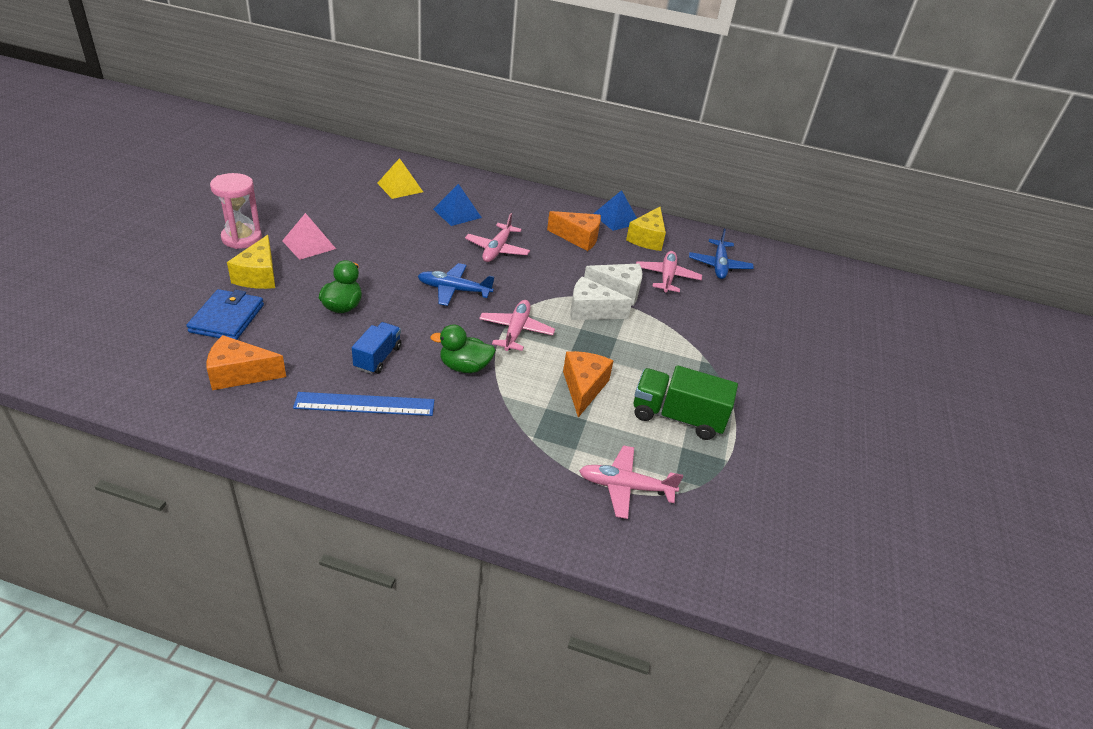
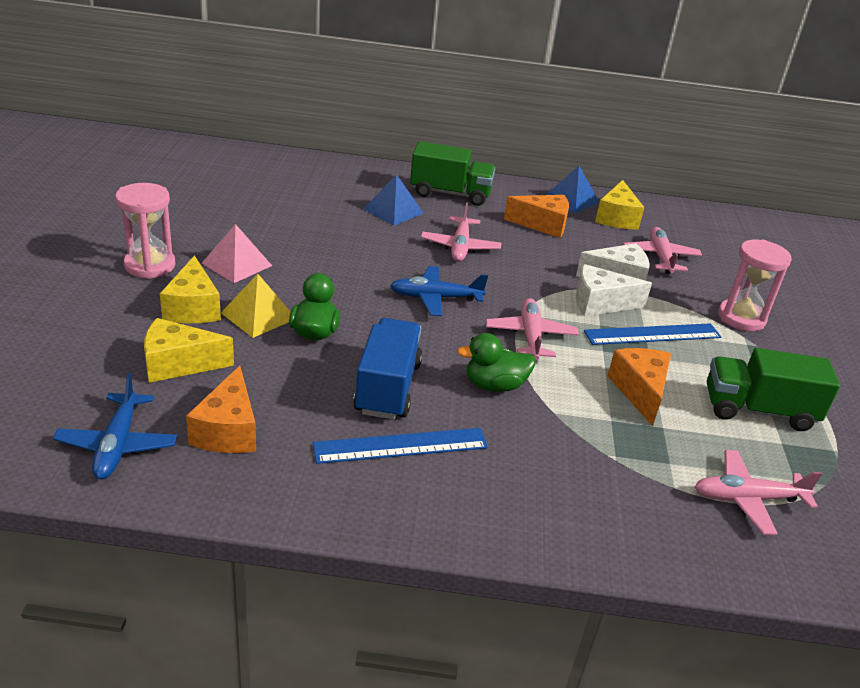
camera: 10 degrees left, 5 degrees down
(227, 318) = (178, 364): blue wallet -> yellow cheese
(240, 374) = (228, 430): orange cheese -> orange cheese turned 75 degrees counterclockwise
(378, 358) = (388, 388): blue truck -> blue truck, size x1.56
(400, 187) = (312, 188): yellow pyramid -> yellow pyramid (258, 315)
(513, 203) = (450, 194): none -> green truck
(622, 342) = (652, 334): none -> blue ruler
(709, 338) = (741, 318): none -> pink hourglass
(719, 265) = (707, 238): blue plane -> blue plane (117, 445)

